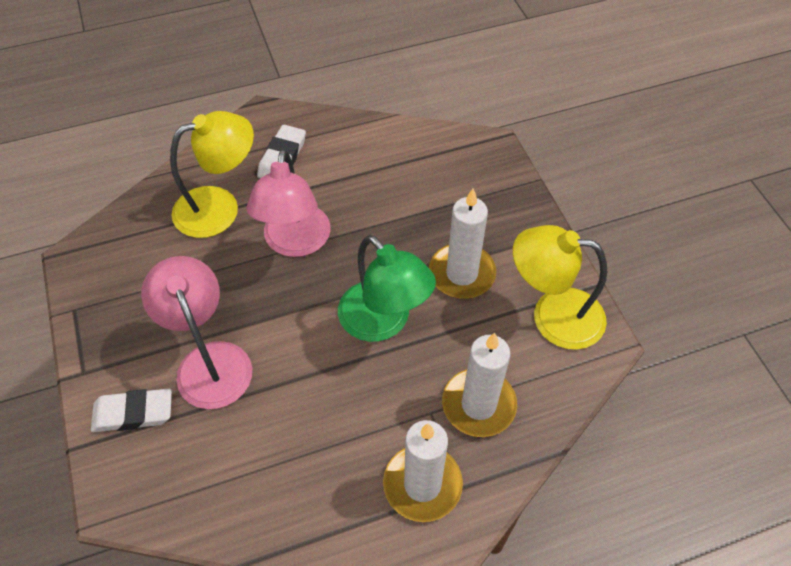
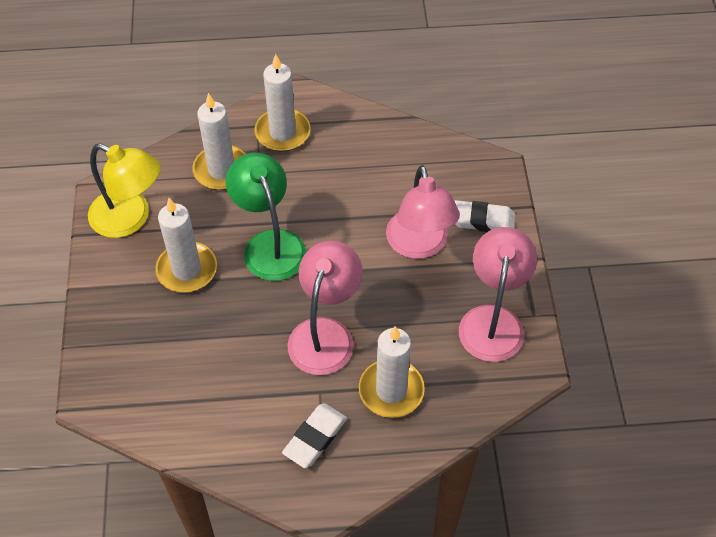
camera: 165 degrees left, 0 degrees up
(120, 293) = (493, 320): none -> pink lamp
(220, 207) = (391, 390): yellow lamp -> white candle

